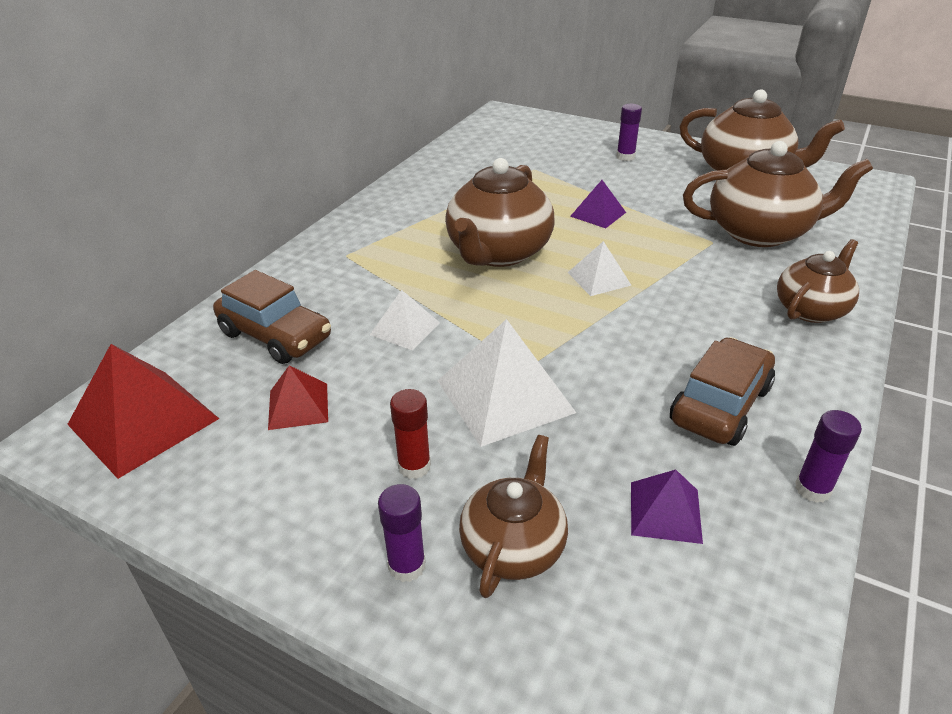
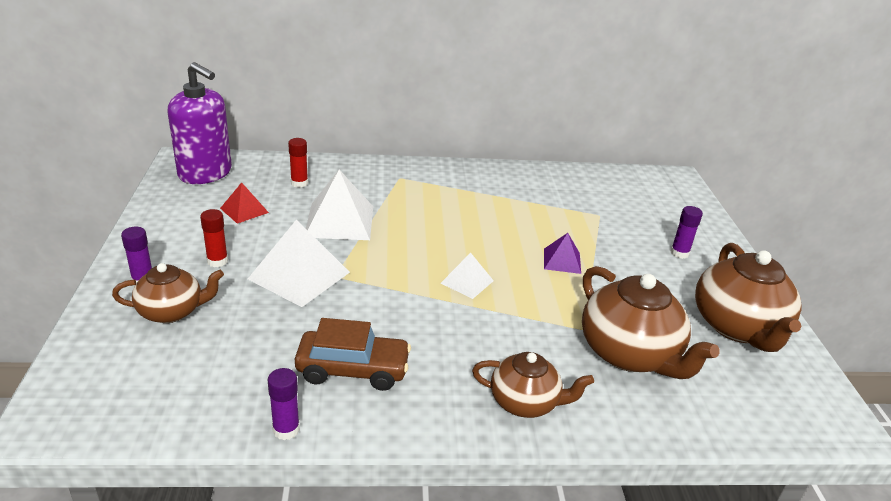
camera: 55 degrees right, 5 degrees down
(143, 421) = (205, 173): red pyramid -> purple soap dispenser
(275, 335) = (299, 183): brown car -> red glue stick
(405, 328) = (339, 221): white pyramid -> white pyramid, size x1.81
(498, 253) = (458, 231): brown teapot -> none
(665, 512) = (228, 363): purple pyramid -> none

